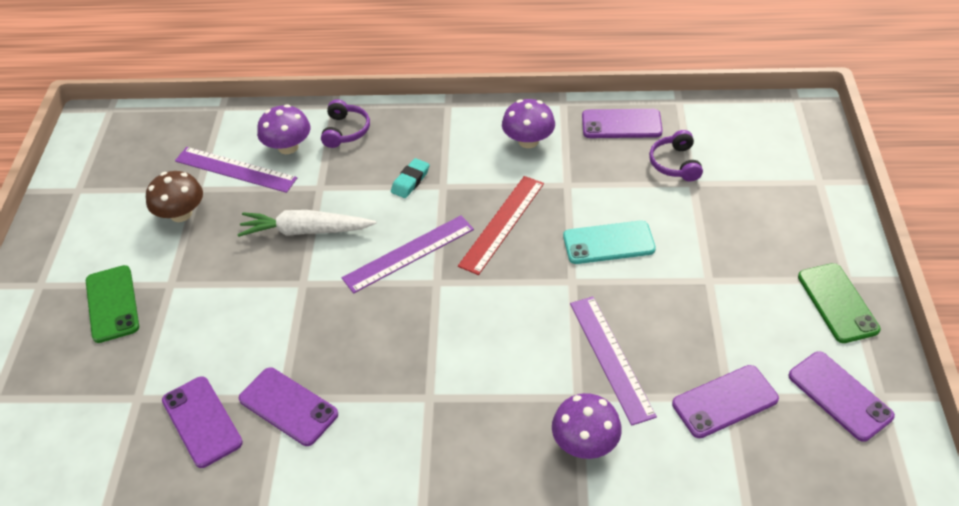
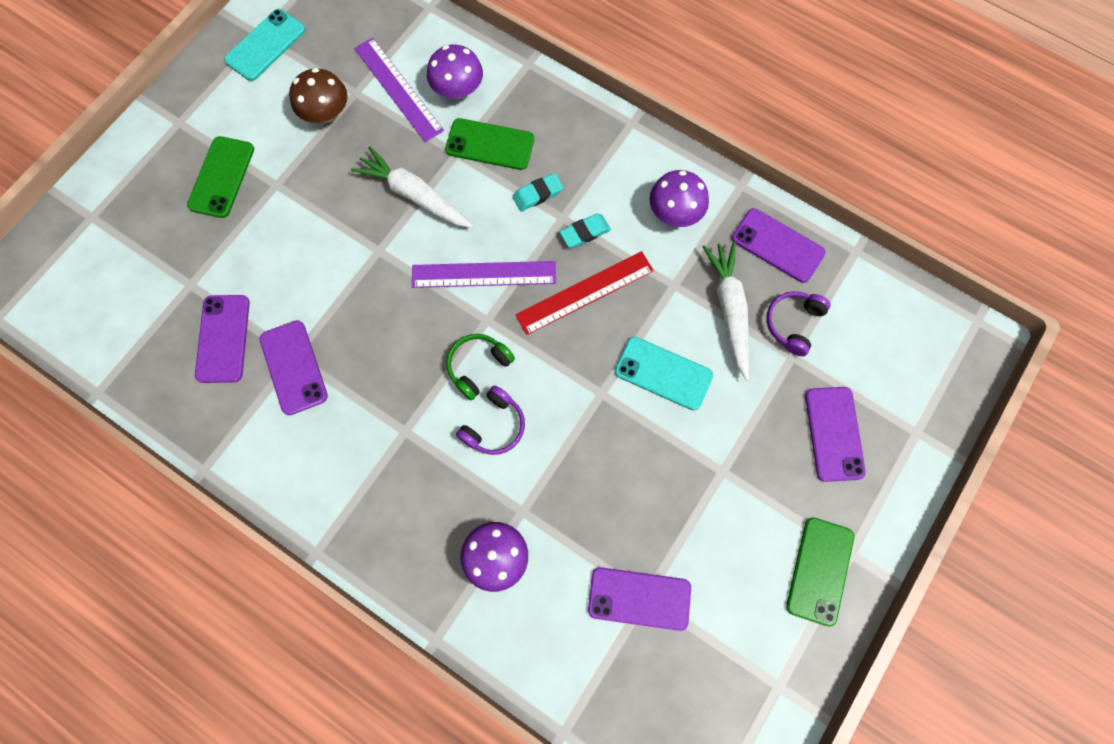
camera: 30 degrees right, 25 degrees up
(88, 194) = (265, 45): none -> turquoise phone
(344, 169) = (490, 145): none -> green phone
(345, 131) = (519, 100): purple headphones -> purple headphones (494, 426)
(455, 317) = (478, 366): none -> green headphones
(469, 186) = (585, 232): none -> turquoise eraser
(611, 358) = (576, 492): purple ruler -> none
(622, 179) = (729, 310): none -> white carrot
(840, 396) = (742, 660): purple phone -> purple phone (834, 433)

